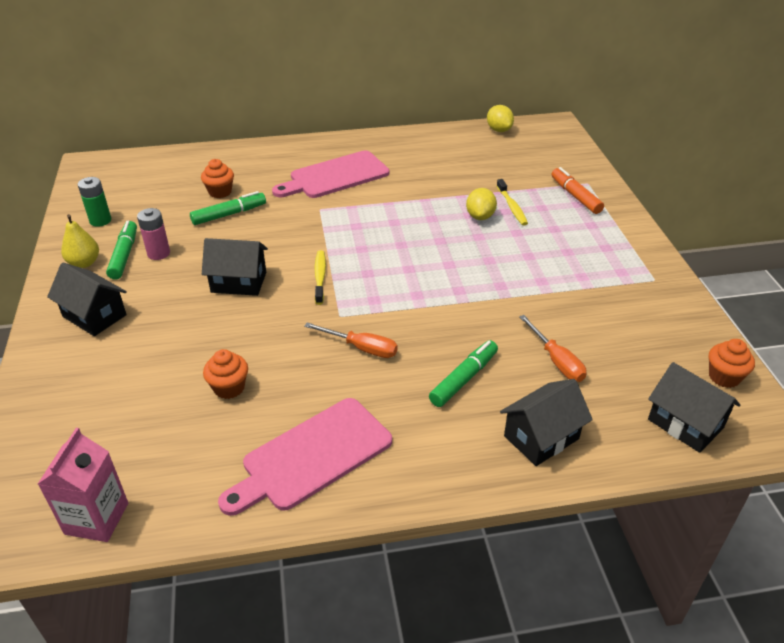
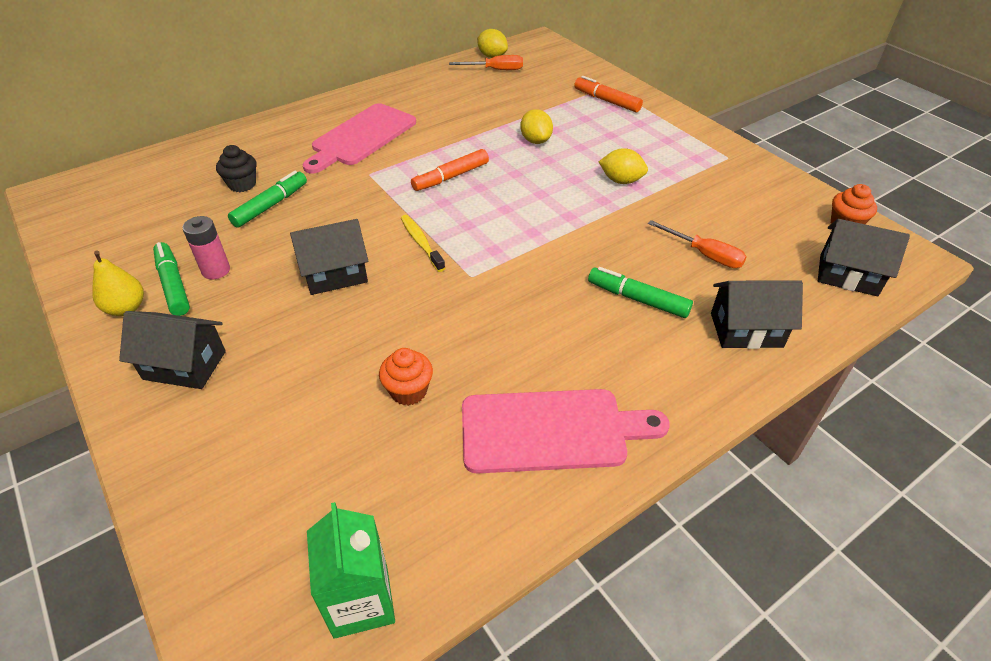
camera: 25 degrees left, 5 degrees up
(96, 518) = (361, 601): pink carton -> green carton
(100, 220) = (113, 254): green battery -> none
(220, 192) = (242, 184): orange cupcake -> black cupcake
(312, 456) = (551, 430): pink cutting board -> pink cutting board turned 120 degrees counterclockwise
(361, 348) = (518, 301): orange screwdriver -> orange screwdriver (495, 70)
(383, 229) = (451, 177): none -> orange marker
(464, 379) = (637, 299): green marker -> green marker turned 75 degrees counterclockwise
(512, 207) = (558, 124): yellow toothbrush -> none
(530, 273) = (621, 181): none -> yellow lemon
(541, 437) = (746, 330): black house -> black house turned 60 degrees clockwise

